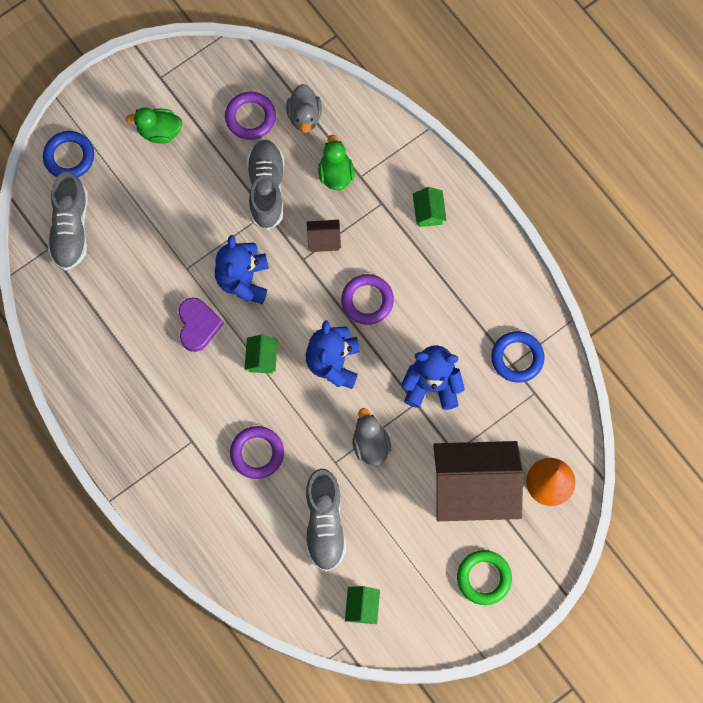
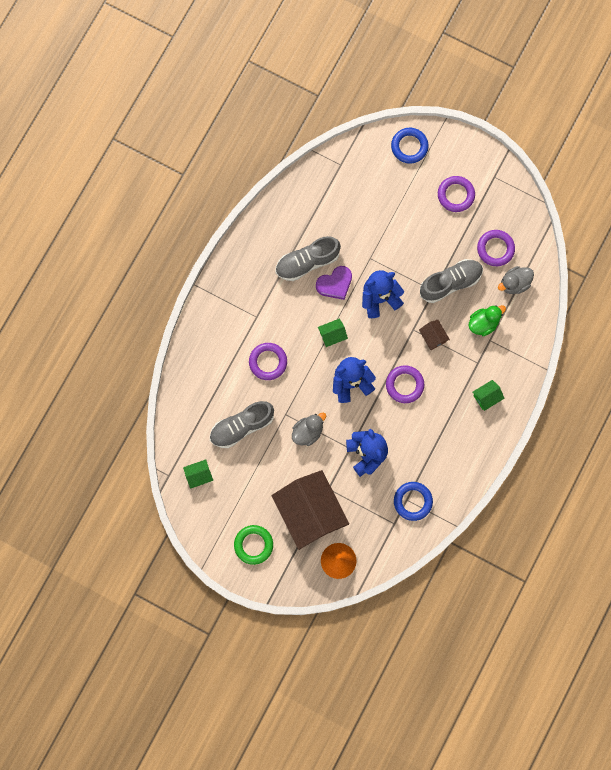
camera: 65 degrees right, 5 degrees up
(70, 229) = (361, 172): grey shoe -> grey shoe (307, 262)
(159, 131) = (455, 195): green duck -> purple ring

